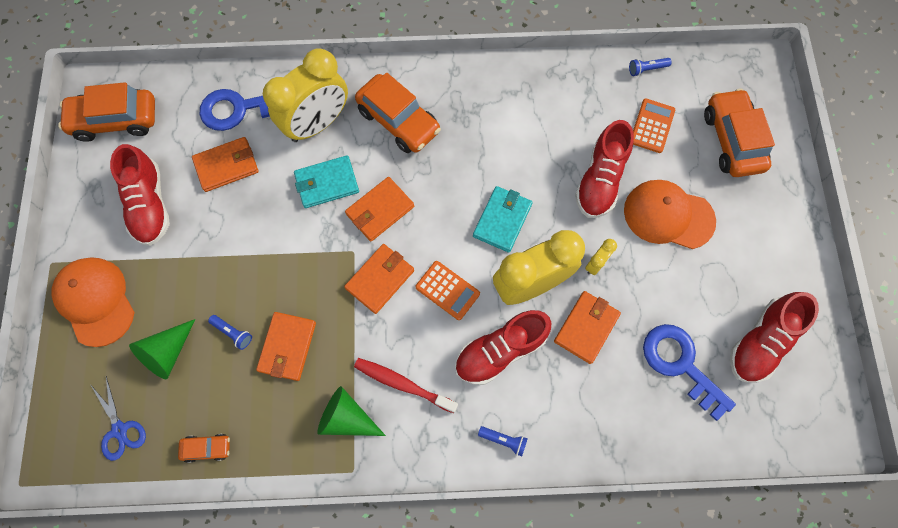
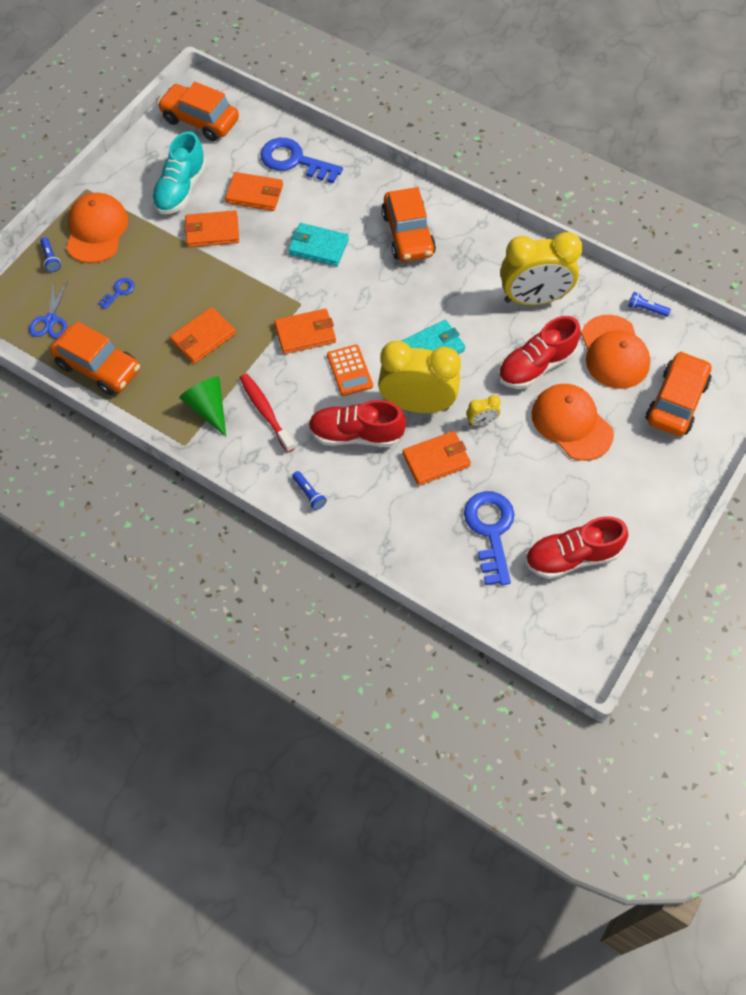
camera: 35 degrees right, 10 degrees down
(150, 204) = (180, 189): red shoe -> turquoise shoe
(168, 353) = (119, 292): green cone -> blue key
(207, 448) = (98, 367): orange car -> orange car, size x2.06
(233, 333) = (172, 305): blue flashlight -> blue flashlight (51, 258)
(317, 124) = (344, 202): yellow clock -> yellow clock (533, 298)
(380, 210) = (343, 287): orange wallet -> orange wallet (212, 231)
(652, 126) = (614, 352): orange calculator -> orange cap

